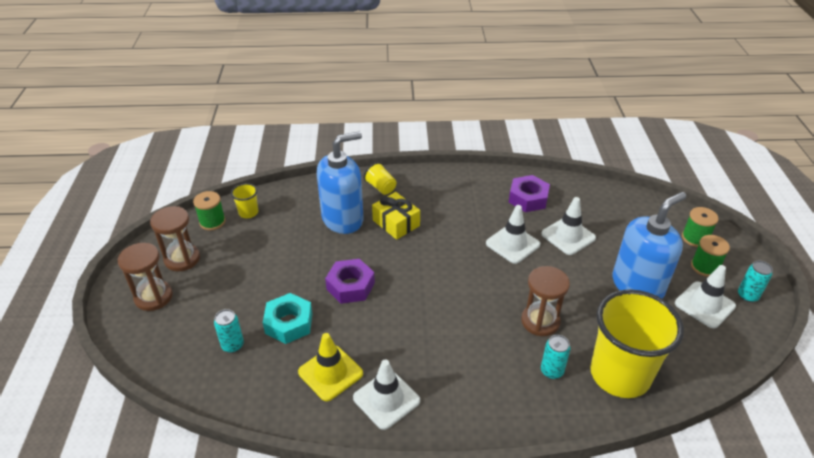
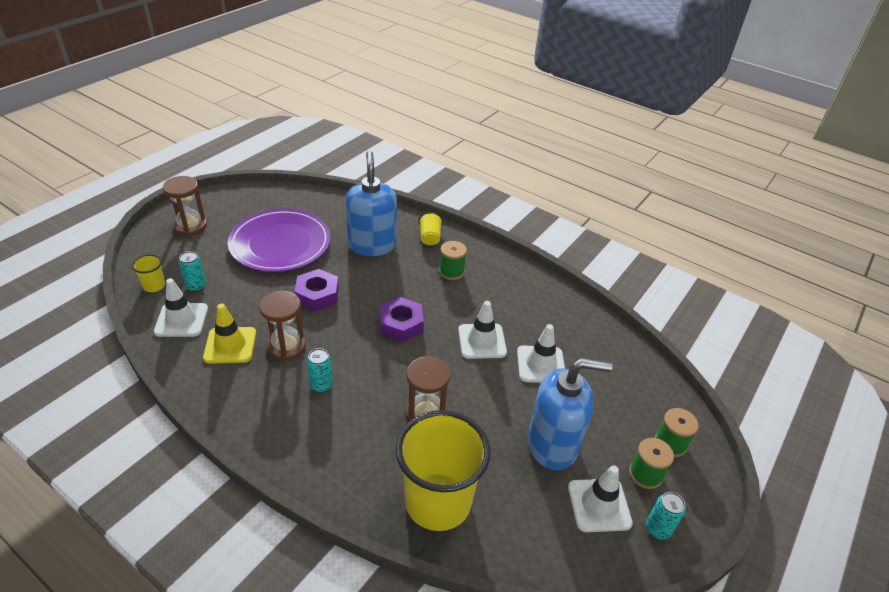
camera: 35 degrees right, 0 degrees up
(182, 259) = (235, 212): brown hourglass -> brown hourglass (286, 347)
(212, 222) = (283, 198): green spool -> green spool (451, 272)
(248, 212) = (313, 204): yellow cup -> yellow cup (154, 286)
(262, 263) = (280, 244): none -> purple plate
(289, 323) = (246, 295): turquoise nut -> none
(343, 219) = (372, 245): blue soap dispenser -> blue soap dispenser turned 105 degrees counterclockwise
(386, 399) = (242, 389): white traffic cone -> white traffic cone (181, 320)
(396, 223) = (408, 270): yellow gift -> none
(528, 198) = (544, 314): purple nut -> purple nut (401, 325)
(551, 371) = (385, 457): turquoise can -> turquoise can (321, 385)

